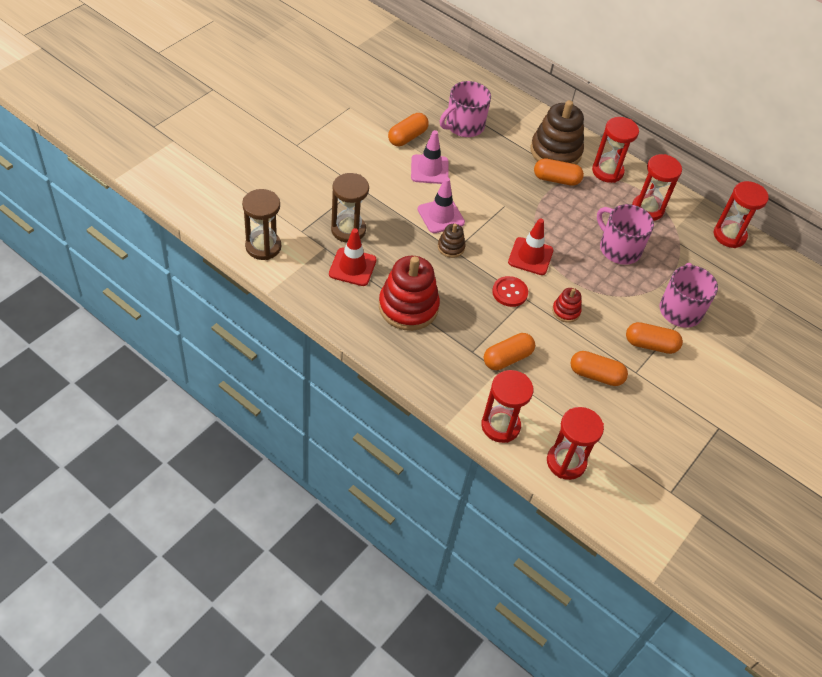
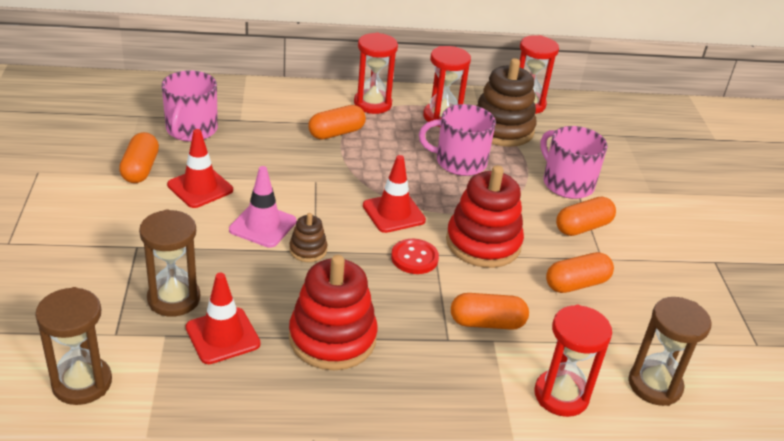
camera: 40 degrees left, 15 degrees down
(429, 169) = (200, 187): pink traffic cone -> red traffic cone
(507, 358) = (487, 323): orange capsule -> orange capsule turned 75 degrees clockwise
(555, 152) = (307, 110): brown stacking toy -> brown stacking toy (502, 129)
(566, 311) = (483, 243): red stacking toy -> red stacking toy, size x2.08
(566, 462) = (655, 385): red hourglass -> brown hourglass

